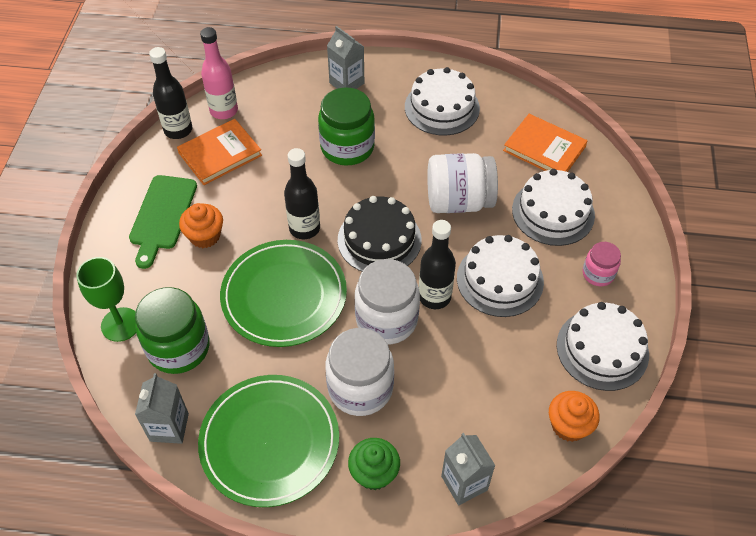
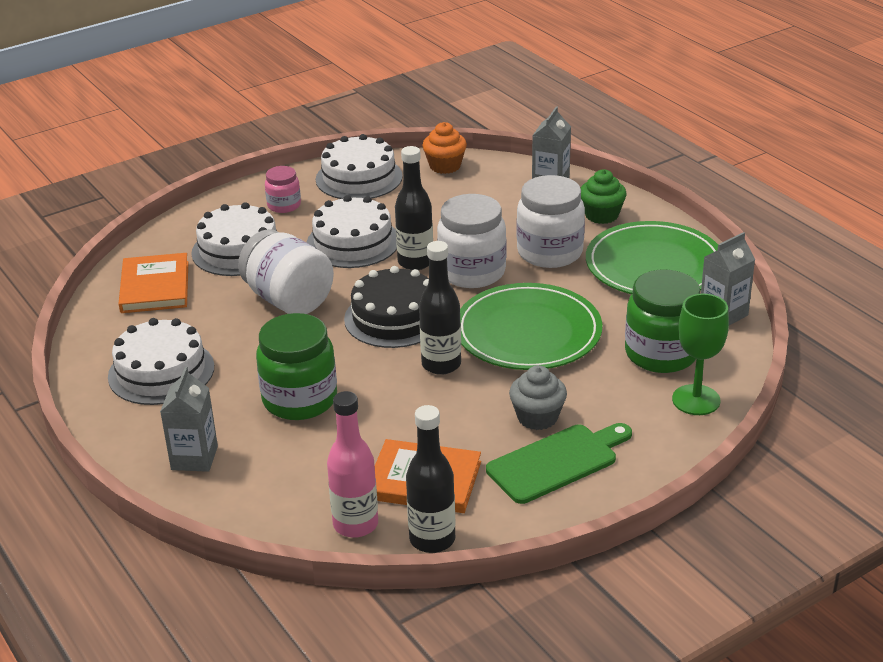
camera: 130 degrees left, 20 degrees down
(205, 236) = (537, 417): orange cupcake -> grey cupcake

